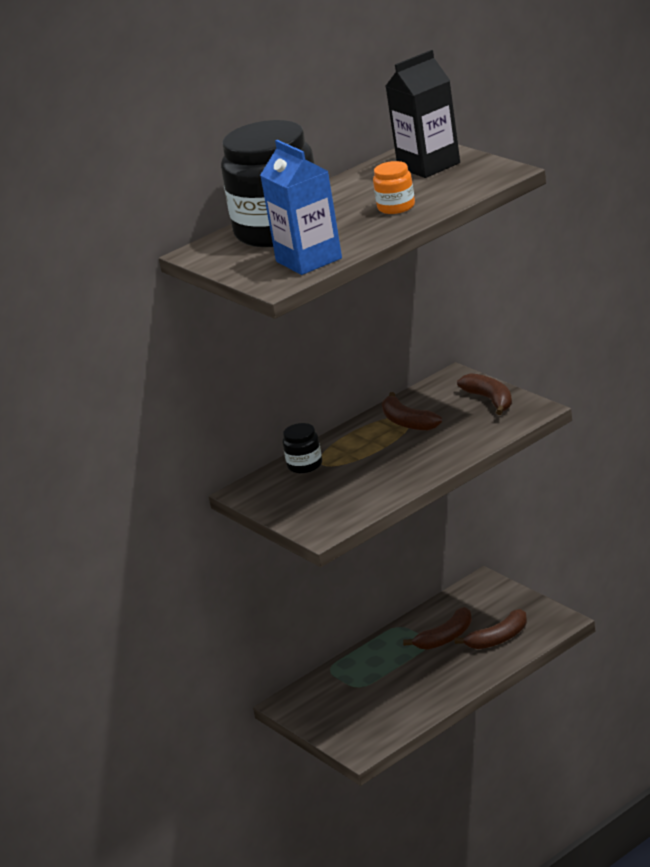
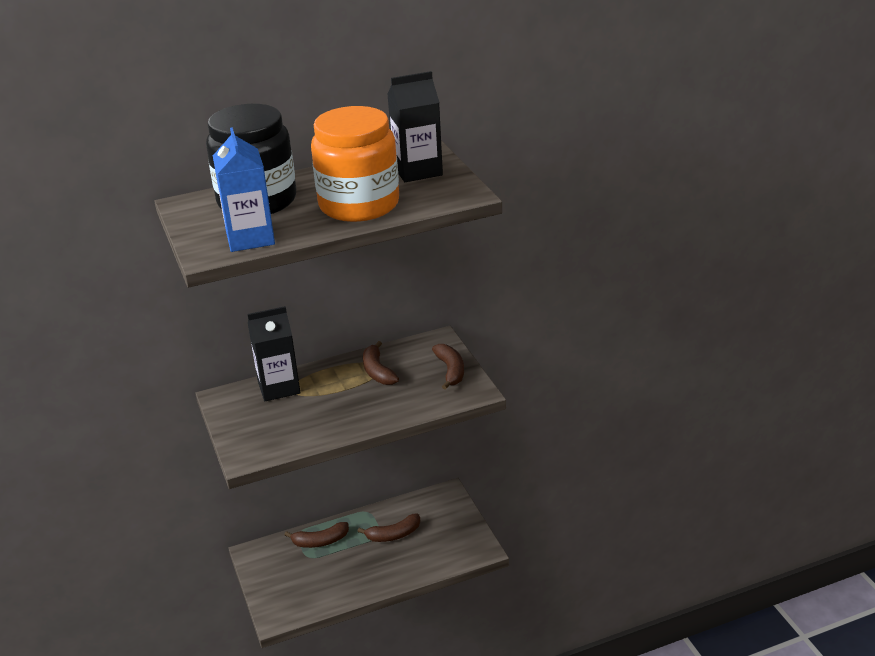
camera: 15 degrees right, 5 degrees up
(305, 465) = (279, 387): black jar -> black carton
(396, 207) = (359, 205): orange jar -> orange jar, size x2.38
(499, 638) = (430, 549): brown banana -> brown banana (320, 541)

